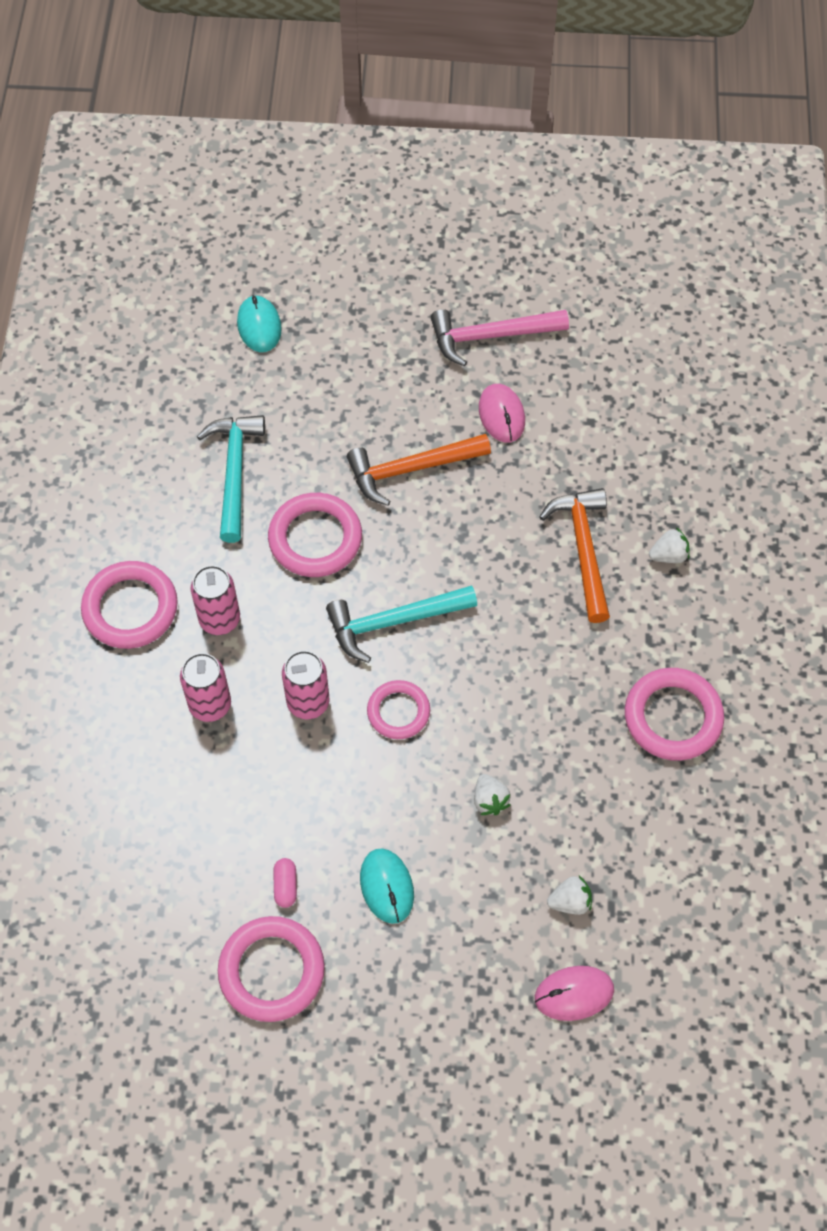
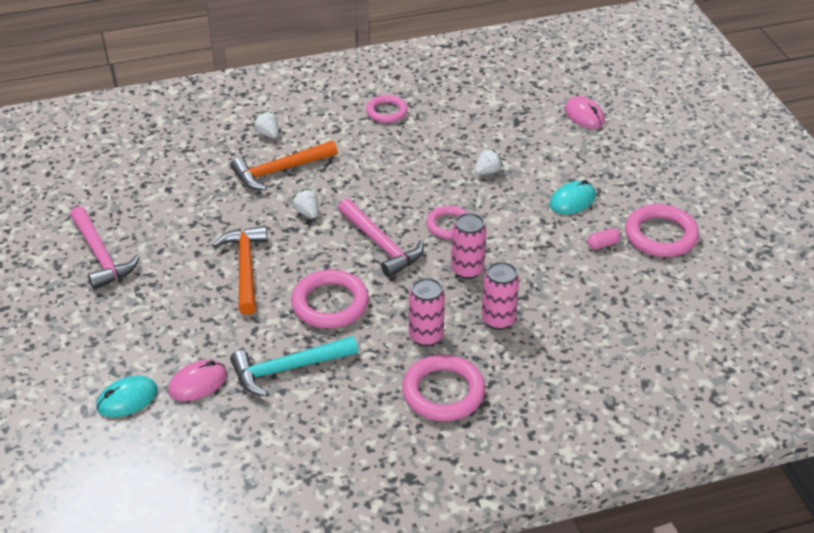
camera: 110 degrees left, 20 degrees down
(393, 622) = (381, 245): turquoise hammer -> pink hammer
(411, 469) = (245, 268): orange hammer -> orange hammer turned 150 degrees counterclockwise
(501, 415) = (177, 233): pink mouse -> pink mouse (198, 383)
(570, 902) = (531, 127): white strawberry -> white strawberry (307, 213)
(673, 717) = (387, 112): pink ring -> pink ring, size x0.64

